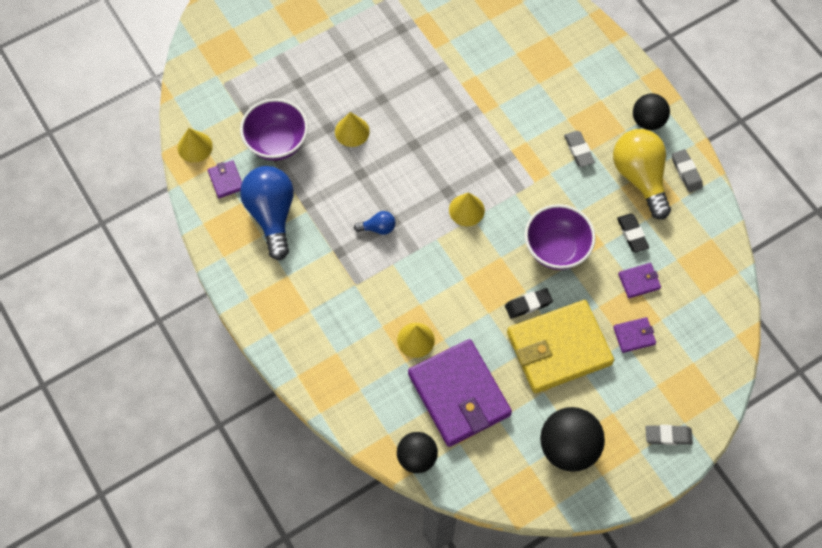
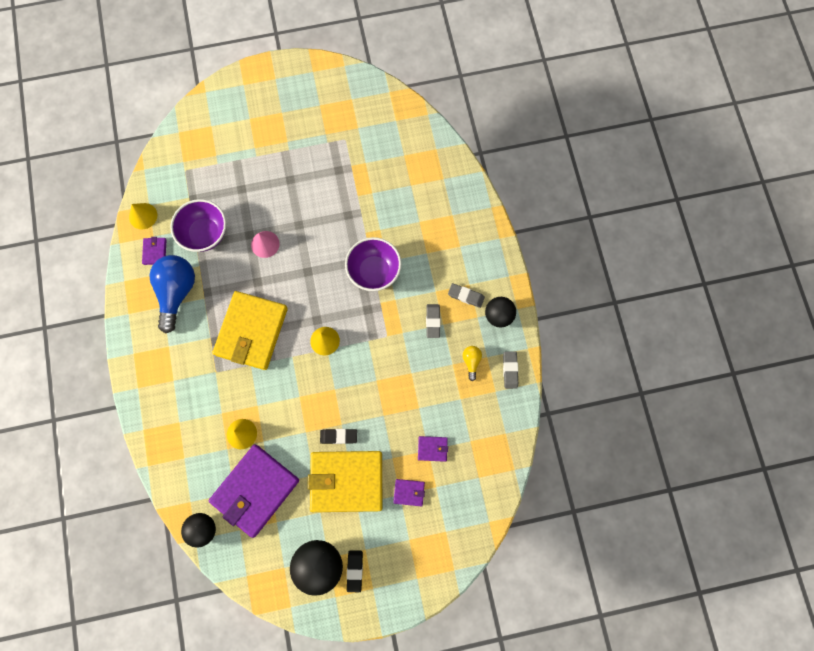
camera: 20 degrees right, 10 degrees up
(352, 131) = (265, 244): yellow cone -> pink cone
(378, 228) = (251, 331): blue light bulb -> yellow wallet
(459, 394) = (255, 490): purple wallet -> purple wallet turned 45 degrees clockwise
(556, 249) = (380, 398): purple bowl -> purple bowl (374, 271)
(632, 234) = (444, 407): black eraser -> black eraser (355, 570)
(640, 177) = (471, 361): yellow light bulb -> yellow light bulb, size x0.45
(668, 436) = (399, 584): grey eraser -> grey eraser (466, 296)

